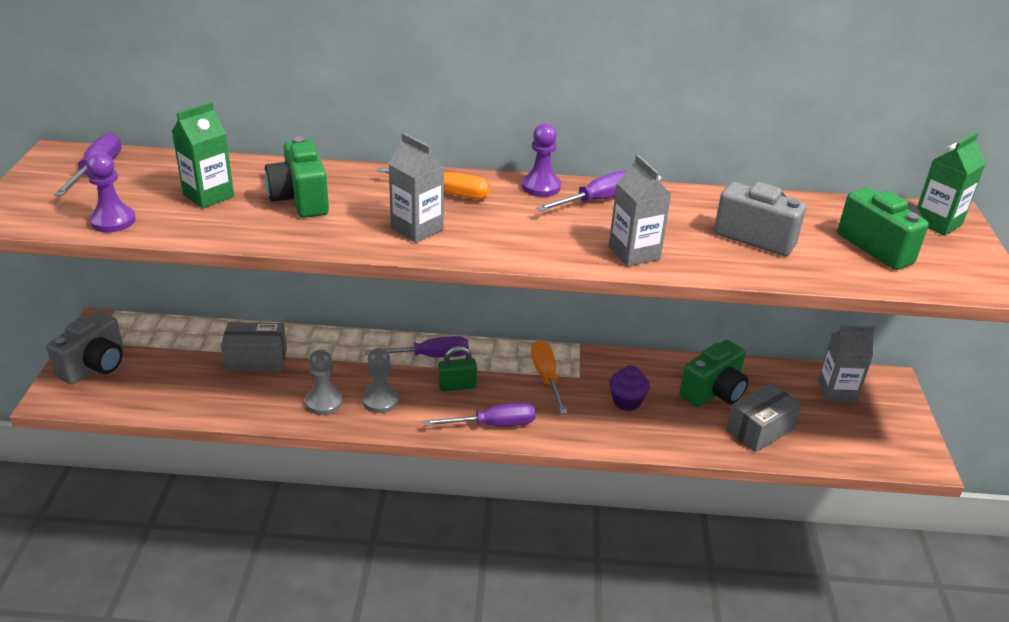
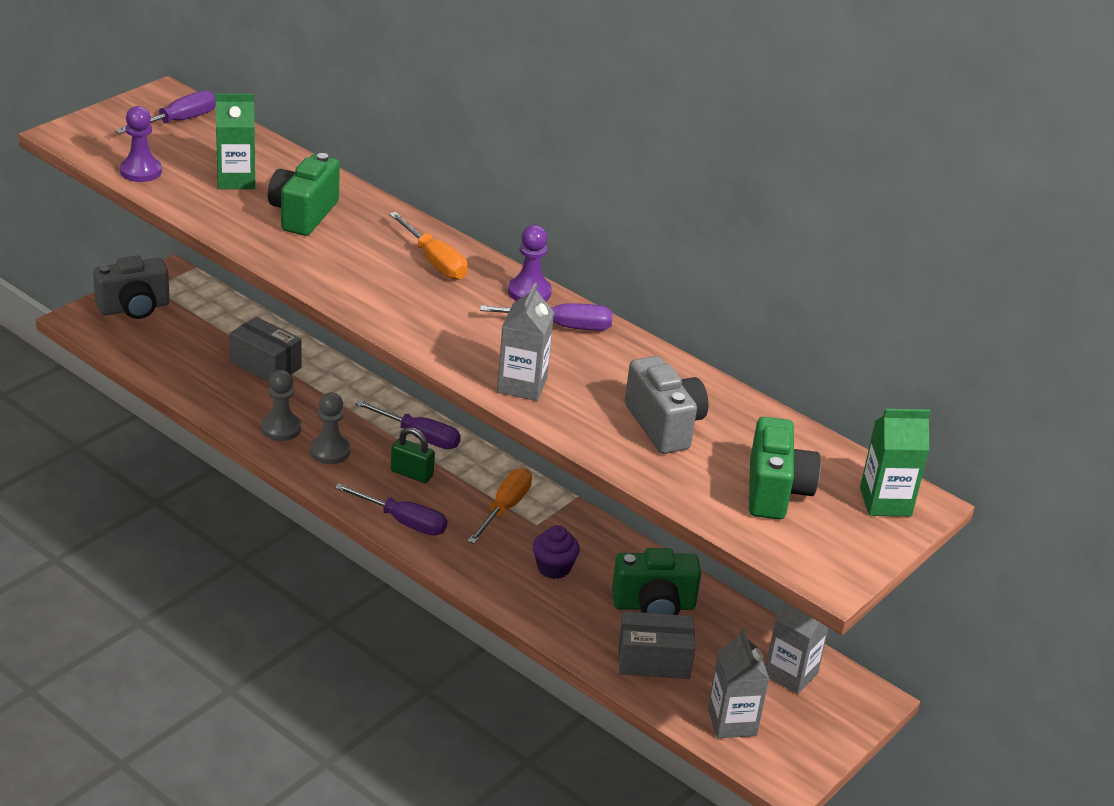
camera: 35 degrees right, 0 degrees up
(417, 229) = (364, 280): grey carton -> grey carton (732, 722)

